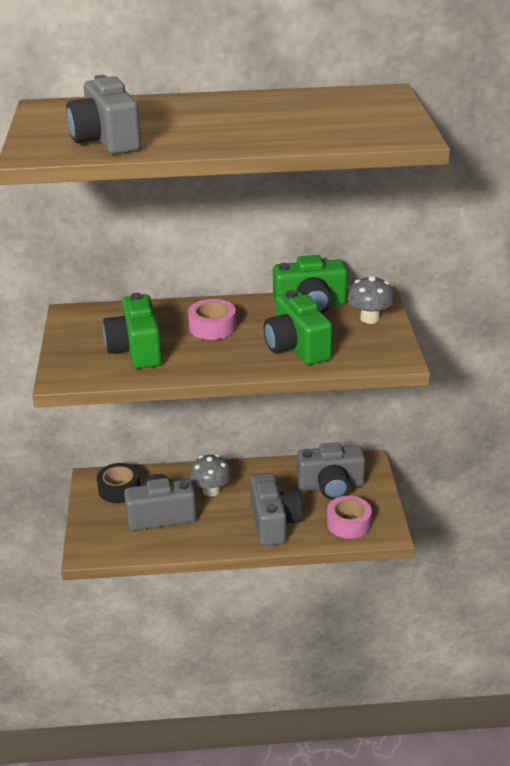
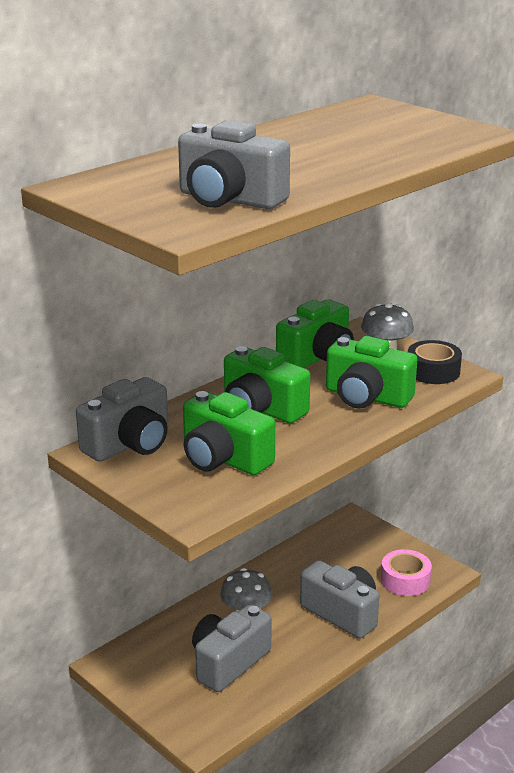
camera: 40 degrees left, 5 degrees down
(119, 489) = (150, 659): black tape -> black tape (433, 371)
(212, 327) = (261, 409): pink tape -> green camera
(331, 486) = (349, 555): grey camera -> grey camera (129, 444)

